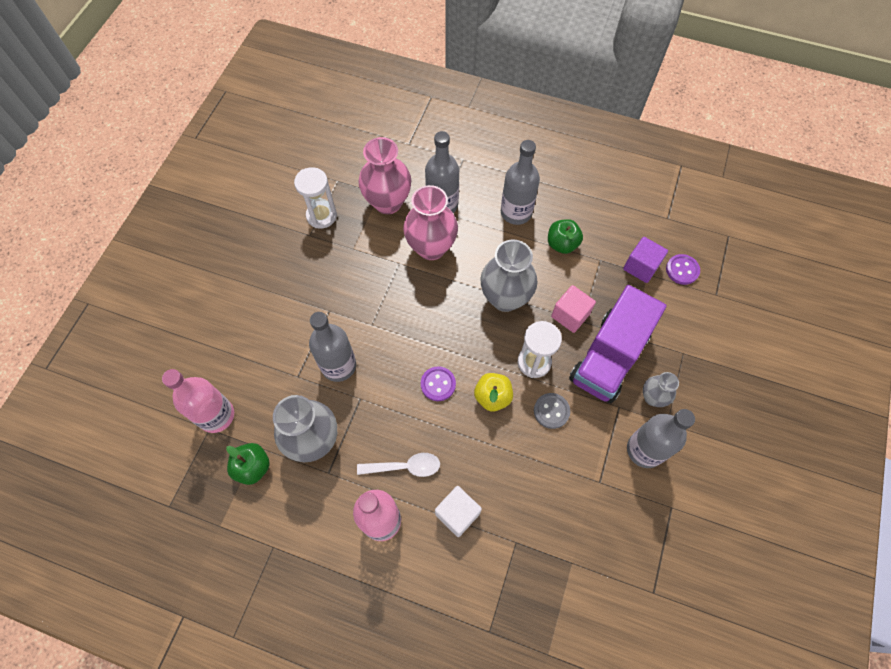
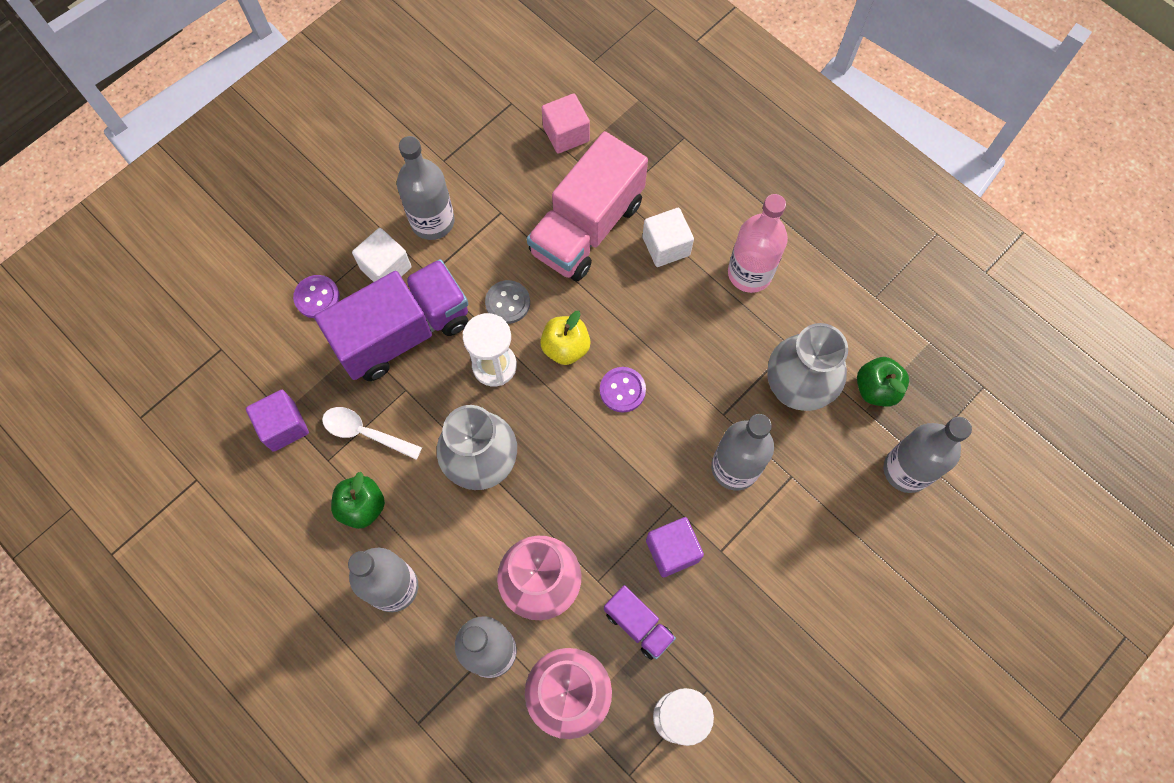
camera: 155 degrees left, 5 degrees up
(216, 415) = (906, 470): pink bottle -> grey bottle
(360, 298) = (672, 551): none -> purple cube
(364, 250) = (638, 625): none -> purple truck
(405, 467) = (702, 315): white spoon -> white spoon (365, 433)
(527, 501) = (587, 227): none -> pink truck
(570, 315) = (415, 403): pink cube -> pink cube (566, 134)
(652, 397) = (385, 268): grey vase -> white cube
(682, 270) = (236, 398): purple button -> purple button (317, 297)

